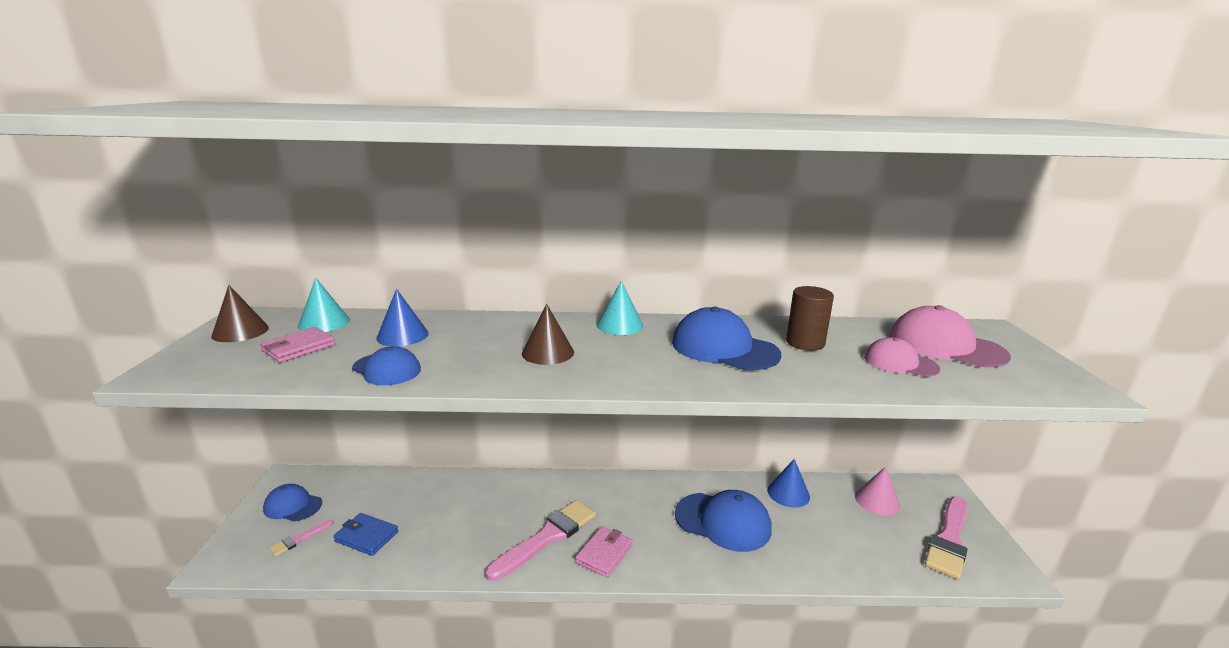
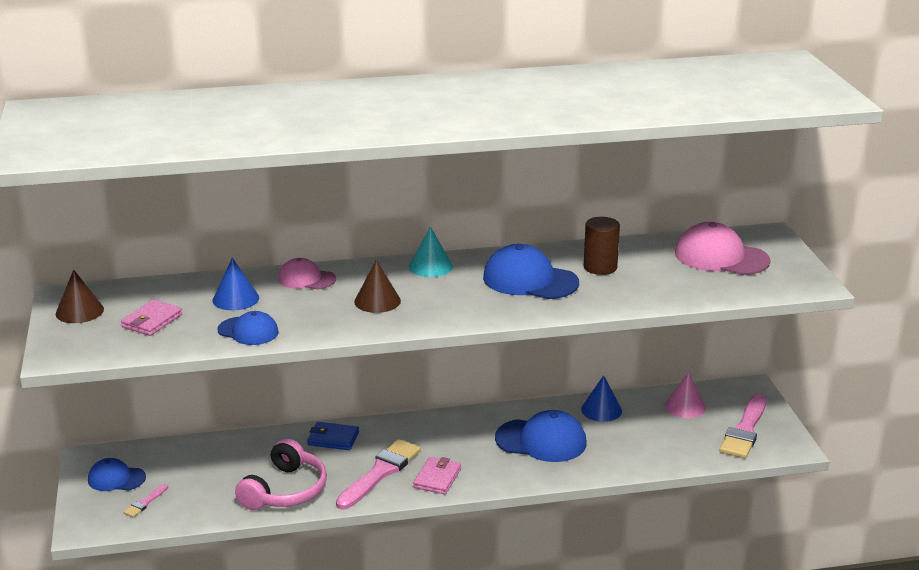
camera: 10 degrees left, 5 degrees up
(324, 323) = (149, 294): turquoise cone -> none
(366, 536) = (208, 493): blue wallet -> blue wallet (333, 439)
(442, 545) = (285, 490): none -> pink headphones
(900, 363) = (678, 278): pink cap -> pink cap (306, 279)

